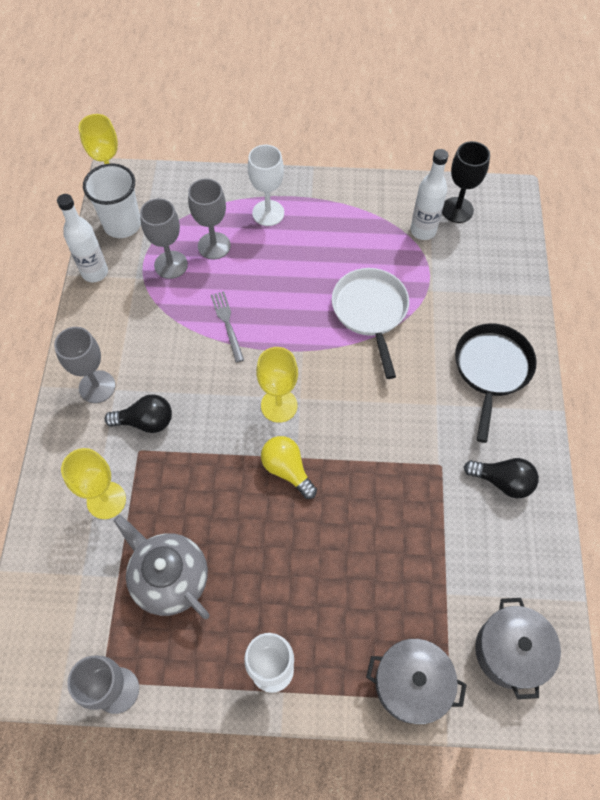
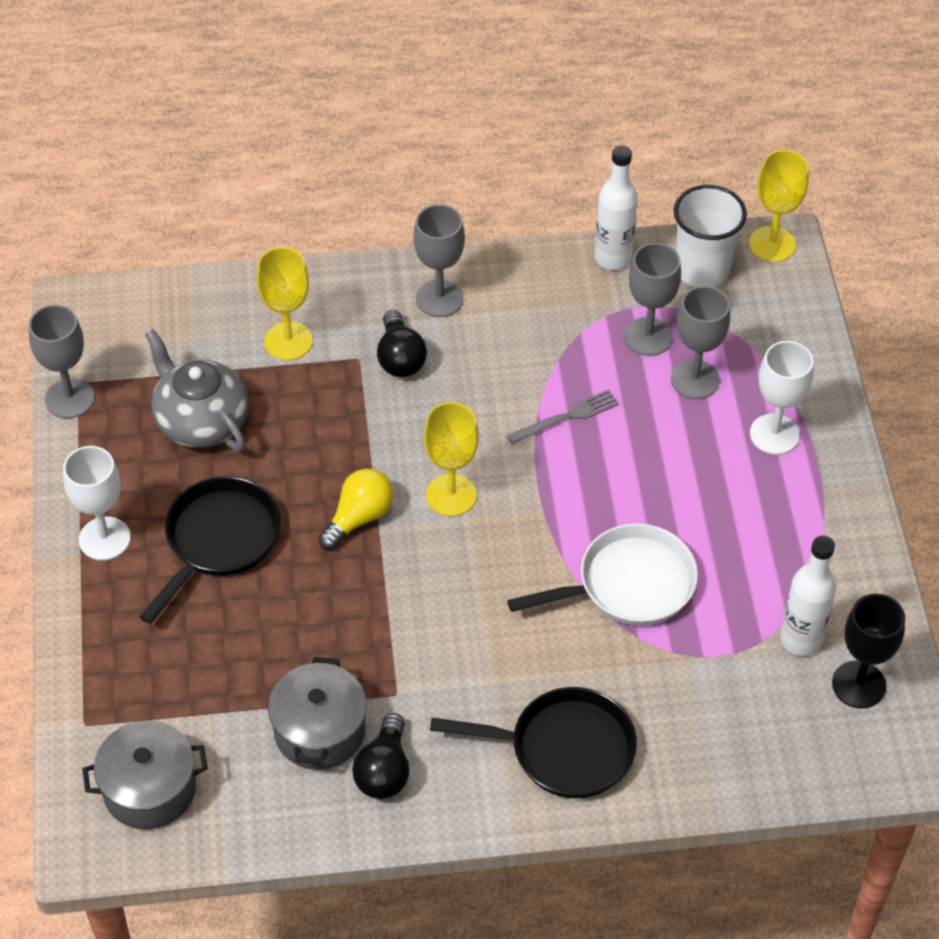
camera: 80 degrees right, 10 degrees down
(169, 578) = (201, 421): grey teapot -> grey teapot turned 75 degrees counterclockwise
(290, 575) = (219, 540): none -> black pan
(411, 684) = (100, 682): grey pot -> grey pot (319, 731)

